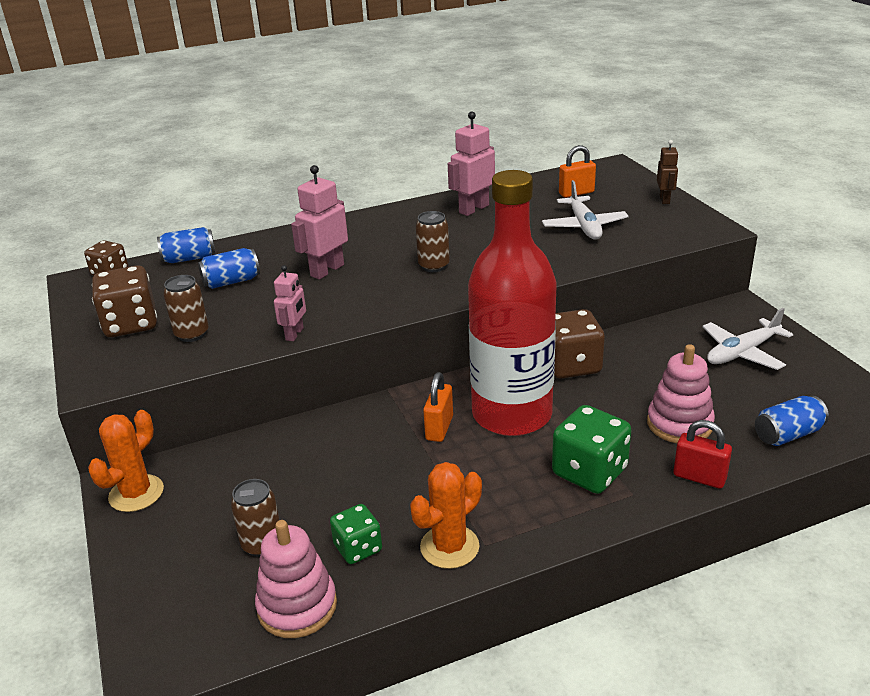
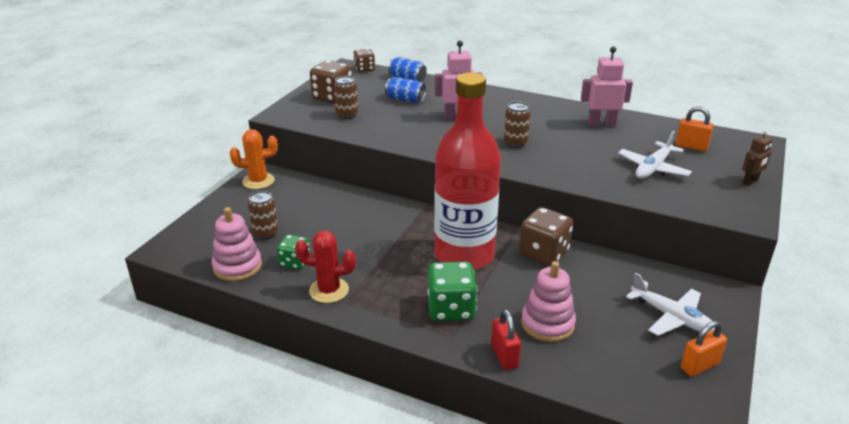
camera: 45 degrees right, 0 degrees up
(295, 334) = (387, 139): pink robot -> none
(439, 428) = (417, 237): orange padlock -> orange padlock (699, 366)
(449, 547) = (329, 290): orange cactus -> red cactus
(742, 353) = (672, 317): white plane -> white plane turned 150 degrees counterclockwise
(787, 434) = (605, 378): blue can -> none

